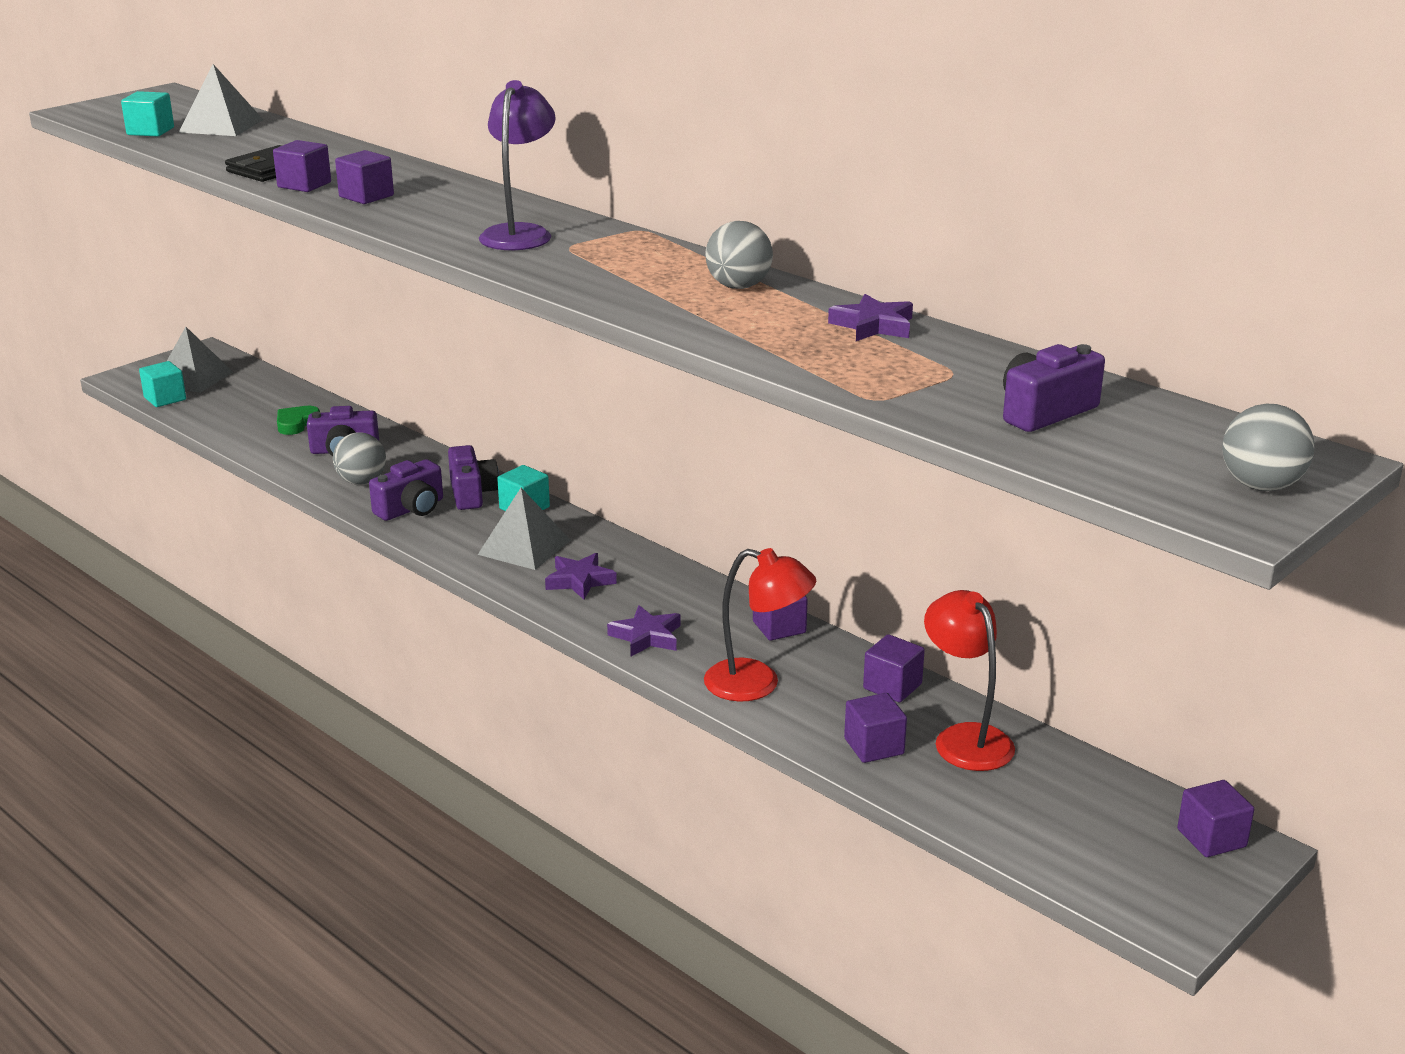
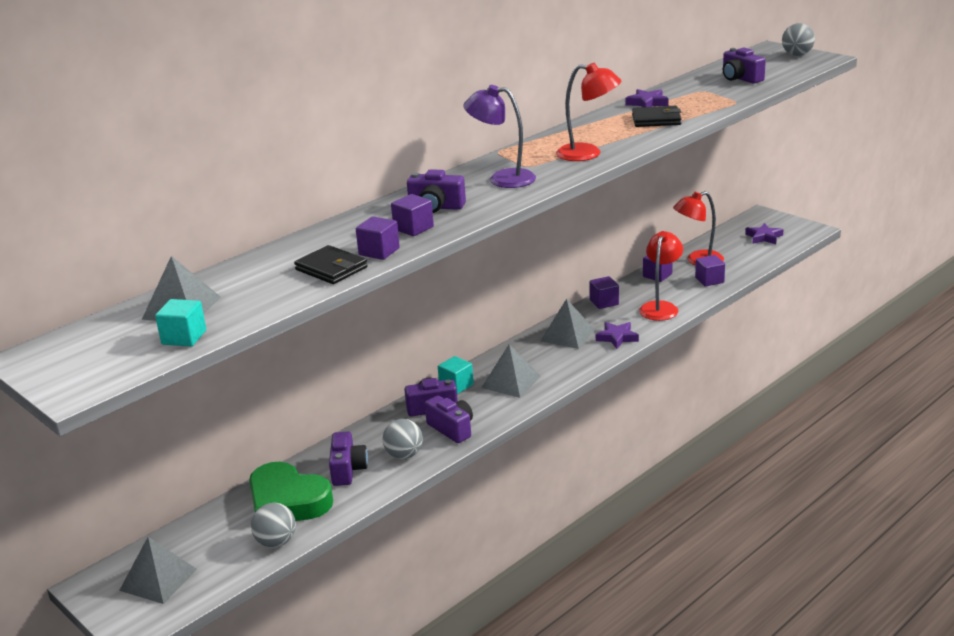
camera: 85 degrees left, 0 degrees up
(165, 399) = (203, 589): turquoise cube -> none
(296, 424) = (287, 501): green heart -> green heart, size x2.17
(432, 204) = (436, 207): none -> purple camera
(580, 581) = (554, 360): purple star -> purple star (764, 237)
(607, 281) = (588, 154): none -> red lamp
(662, 592) = (567, 335): none -> grey pyramid
(738, 286) = (595, 127): grey ball -> grey ball (276, 542)
(771, 329) = (656, 120): none -> black wallet
(1211, 838) = (757, 220): purple cube -> none

